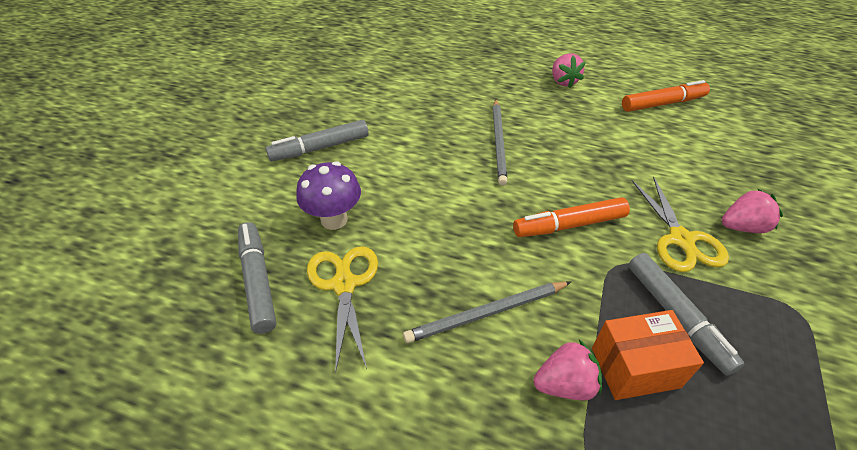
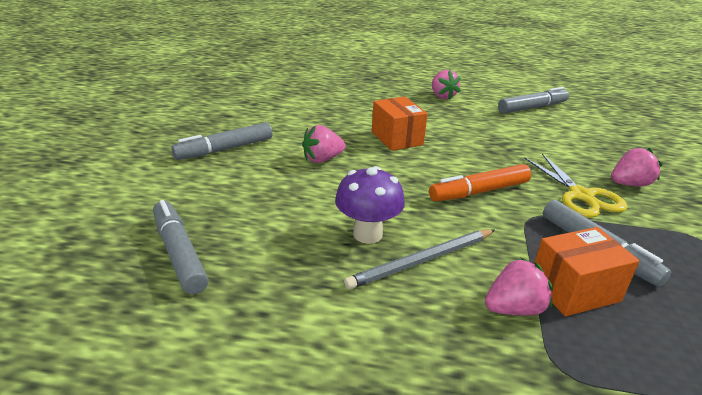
camera: 10 degrees left, 15 degrees down
(334, 219) = (251, 201): purple mushroom -> purple mushroom (367, 234)
(344, 284) = (272, 249): yellow scissors -> none
(414, 168) = (322, 159): none -> pink strawberry
(498, 142) = (397, 138): grey pencil -> orange box
(662, 103) = (532, 108): orange marker -> grey marker

